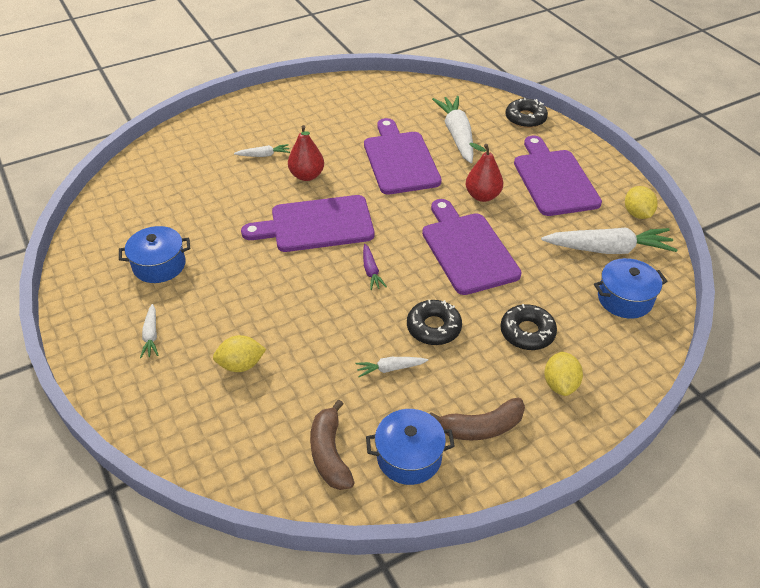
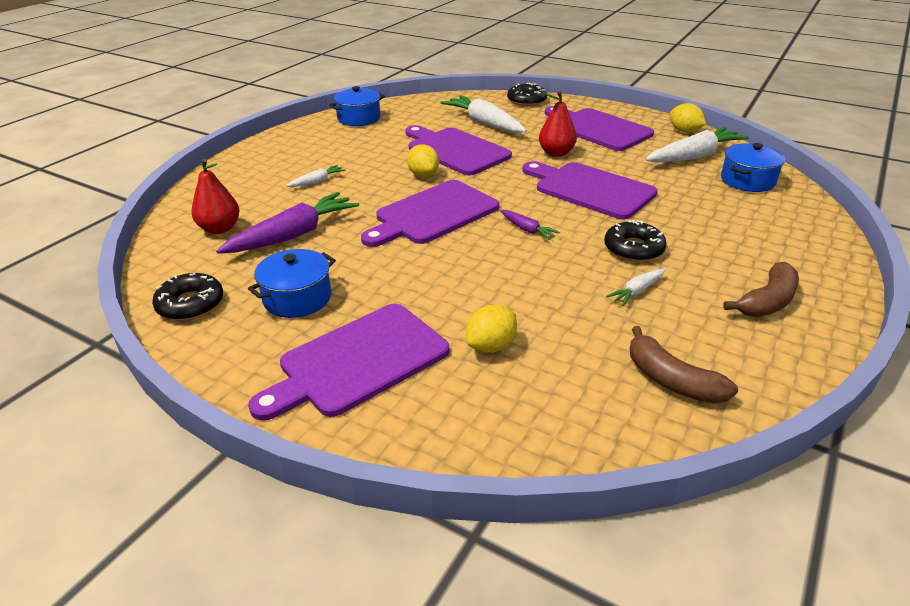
camera: 30 degrees left, 10 degrees down
(151, 335) = (358, 361): white carrot -> purple cutting board
(204, 205) = (294, 235): none -> purple carrot
(307, 176) = (380, 183): red pear -> red pear (220, 229)
(409, 457) = (741, 349): blue pot -> blue pot (359, 118)
(527, 332) = (710, 225): black donut -> black donut (190, 304)
(560, 384) = (781, 248): yellow lemon -> yellow lemon (423, 175)

